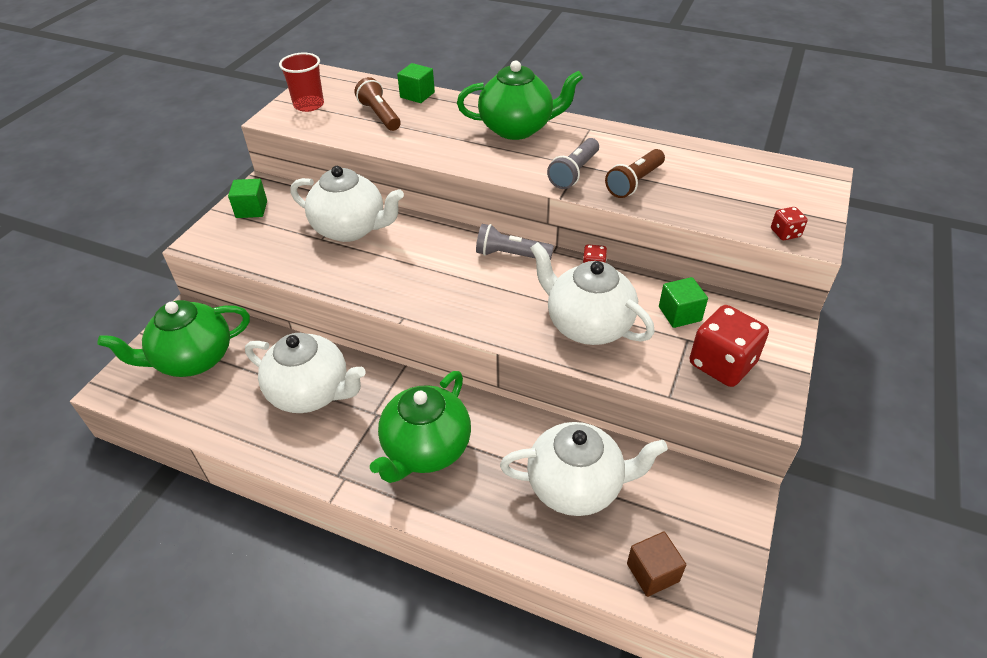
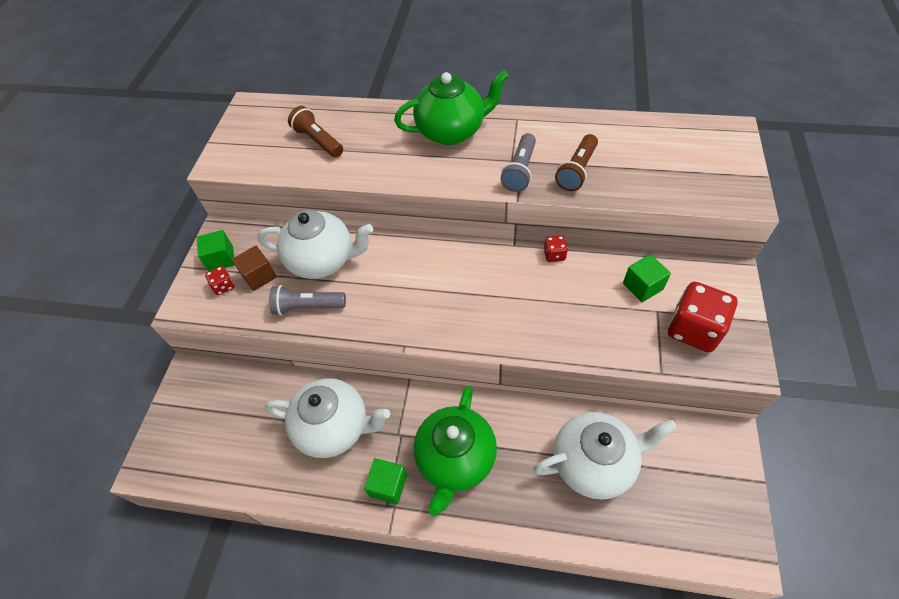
camera: 10 degrees left, 10 degrees up
(193, 359) = (213, 419): green teapot -> none
(309, 105) = (245, 142): red cup -> none
(417, 95) = (345, 111): green cube -> green cube (388, 485)
(510, 255) = (478, 257): grey flashlight -> grey flashlight (307, 307)
(587, 325) = (569, 316): white teapot -> none
(652, 572) = (681, 529): brown cube -> brown cube (259, 276)
(785, 233) = (723, 198): red dice -> red dice (224, 286)

